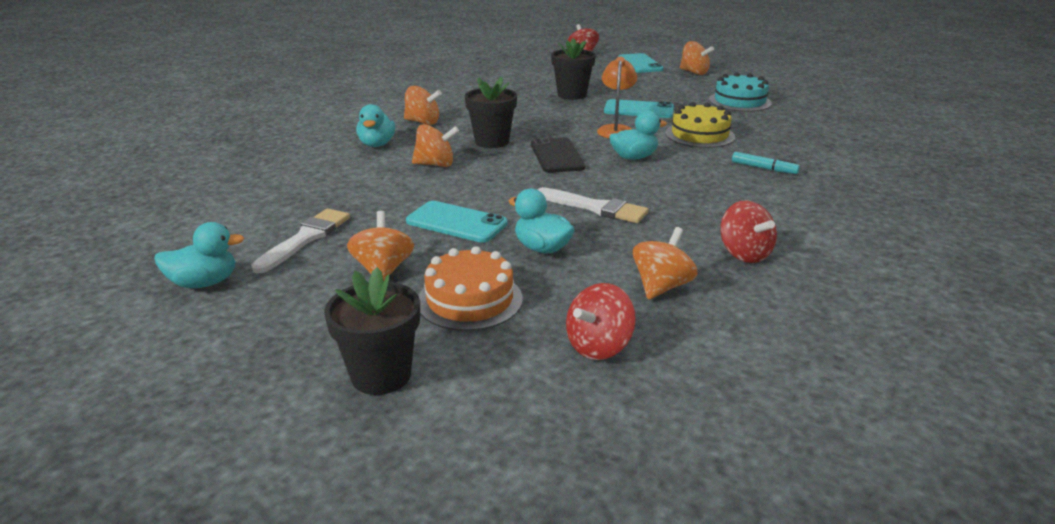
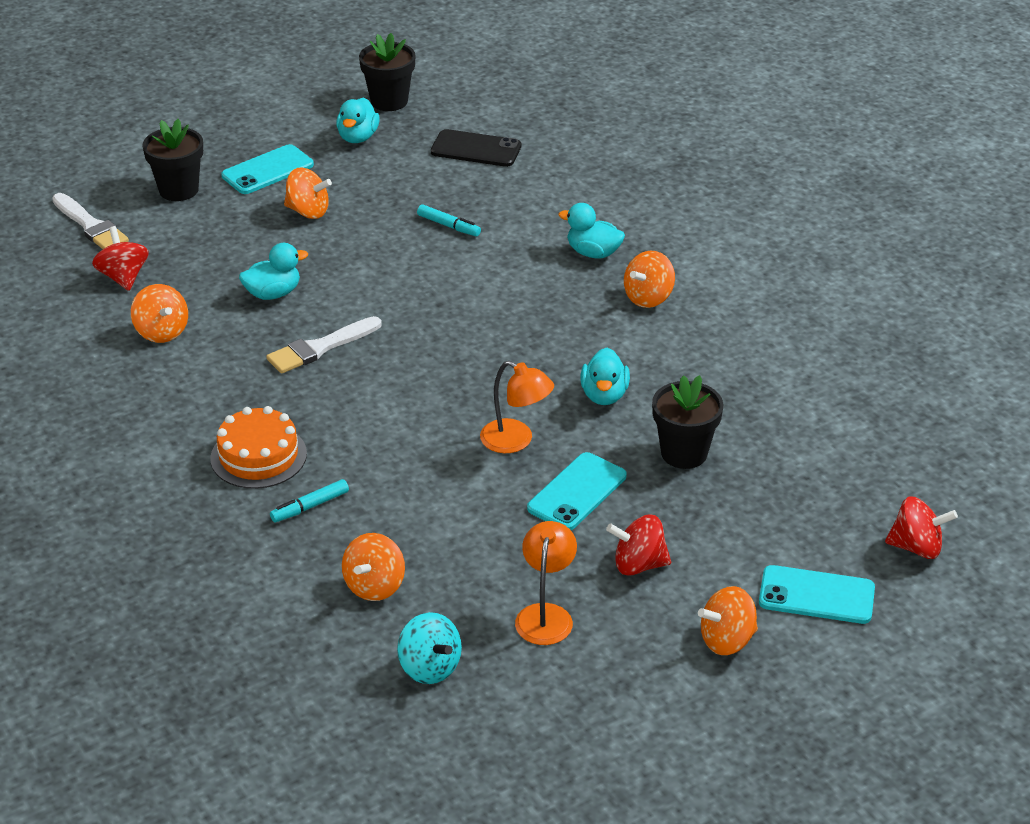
camera: 115 degrees right, 10 degrees up
(305, 238) = (394, 184): white brush -> white brush (91, 226)
(369, 199) = (449, 226): none -> turquoise marker
(435, 164) = (504, 279): orange spinning top -> orange spinning top (374, 586)
(456, 222) = (358, 262): turquoise phone -> turquoise phone (267, 170)
(470, 300) = (230, 240): orange cake -> orange cake (258, 456)
(492, 141) = (545, 332): black flower pot -> black flower pot (389, 101)
(557, 156) = (466, 365): black phone -> black phone (476, 149)
(634, 157) = (418, 420): turquoise duck -> turquoise duck (604, 395)
(699, 135) = (446, 505): yellow cake -> none
(739, 101) = (546, 615): turquoise cake -> orange lamp
(744, 254) = (164, 398): red spinning top -> red spinning top (638, 564)
(819, 115) = (429, 667): none -> turquoise spinning top

